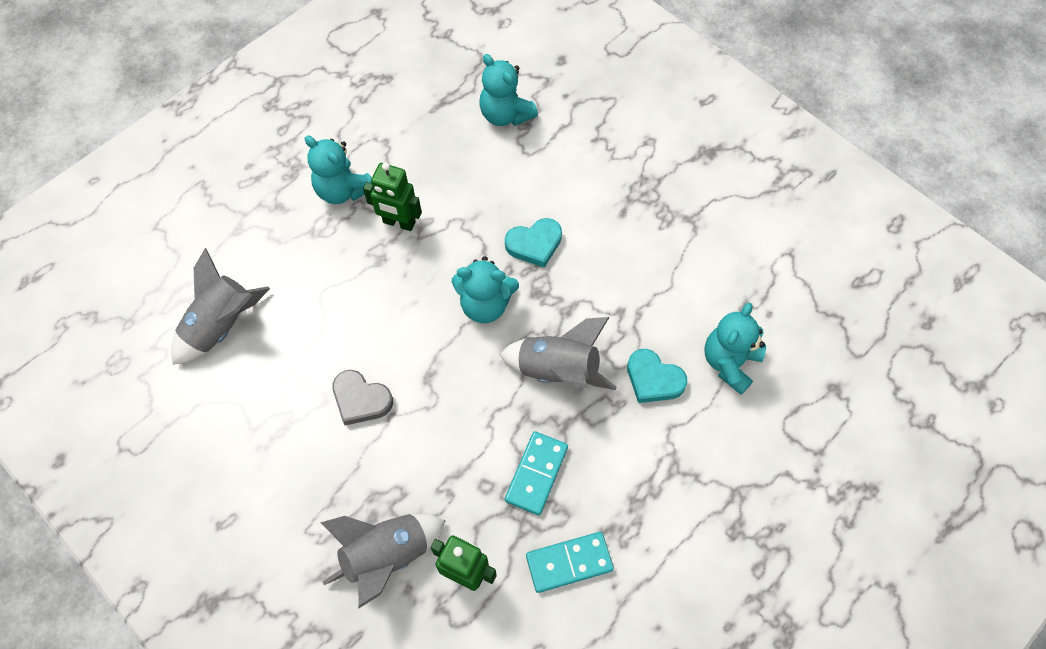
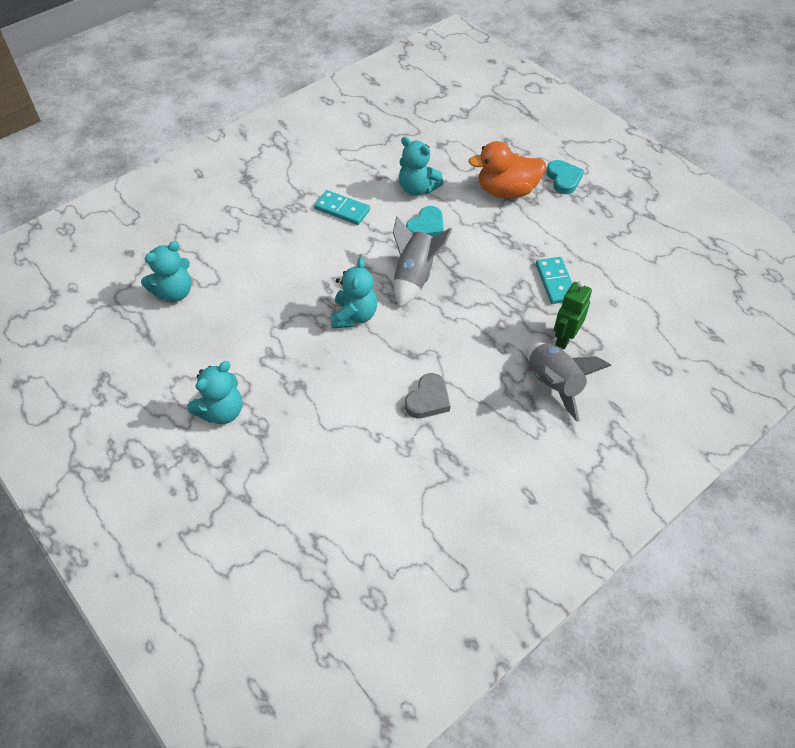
camera: 85 degrees left, 10 degrees down
(222, 325) = (346, 507): grey rocket -> none
(399, 223) = (266, 370): green robot -> none
(534, 244) = (305, 282): turquoise heart -> turquoise heart (563, 179)
(536, 474) = (493, 295): turquoise domino -> turquoise domino (342, 209)
(749, 490) = (506, 191): none -> orange duck

